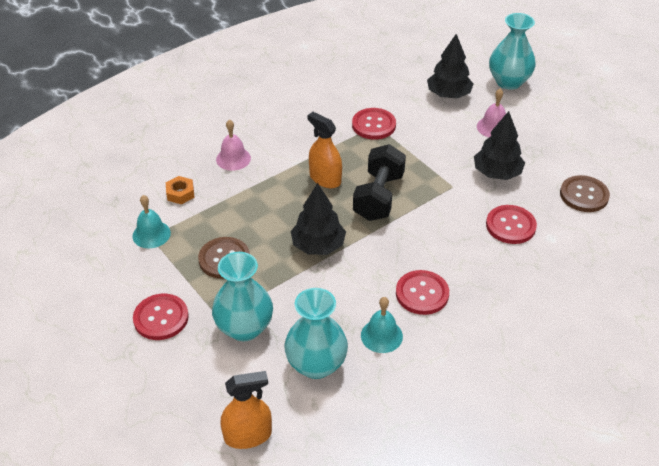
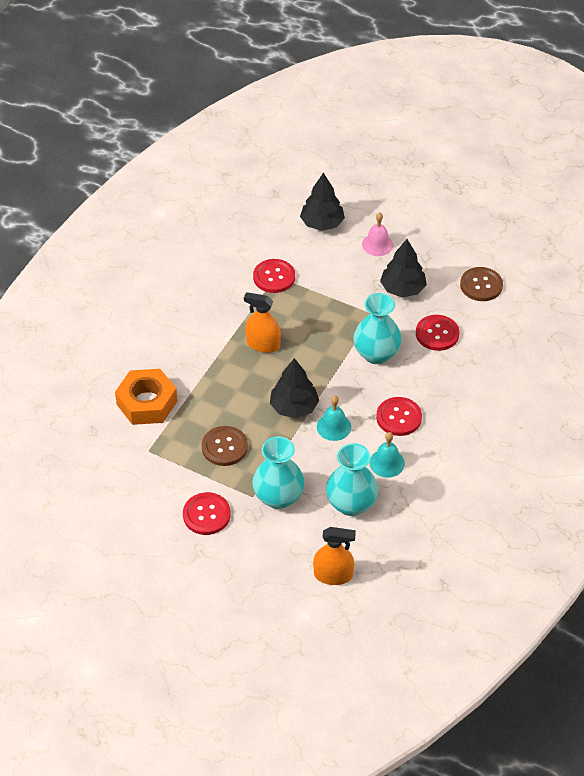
camera: 25 degrees left, 5 degrees up
(151, 234) = (148, 448): turquoise bell -> turquoise bell (333, 426)
(180, 193) = (147, 402): orange nut -> orange nut, size x2.08
(233, 158) = (171, 353): pink bell -> none
(248, 435) = (333, 575): orange spray bottle -> orange spray bottle turned 45 degrees clockwise
(378, 197) = (317, 345): black dumbbell -> none
(508, 82) = (367, 192): turquoise vase -> turquoise vase (376, 354)

